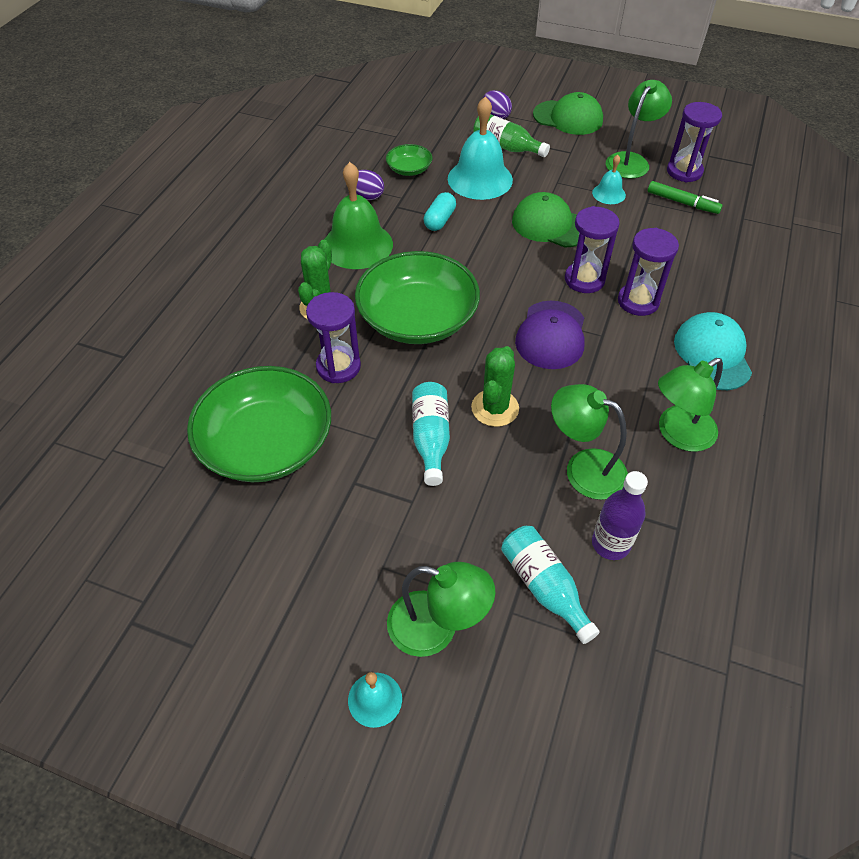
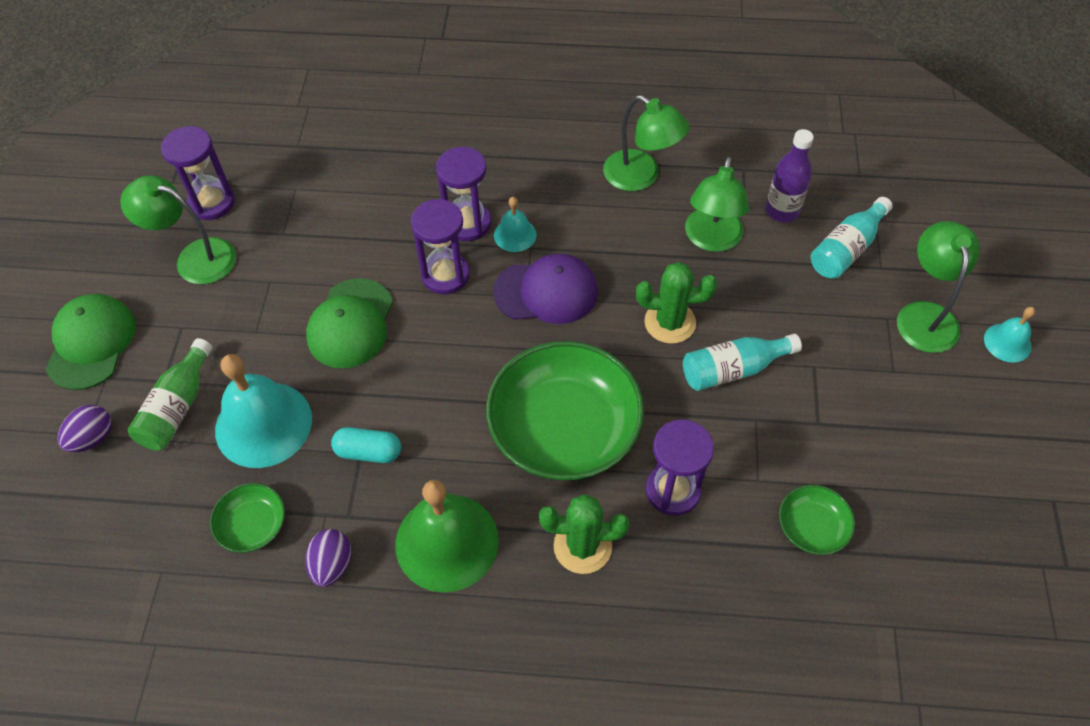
camera: 105 degrees left, 5 degrees up
(266, 443) = (812, 527): green bowl -> green bowl, size x0.46
(608, 193) = (272, 273): turquoise bell -> turquoise bell (515, 235)
(682, 203) = (278, 200): green marker -> none
(712, 354) = (527, 159): turquoise cap -> none

